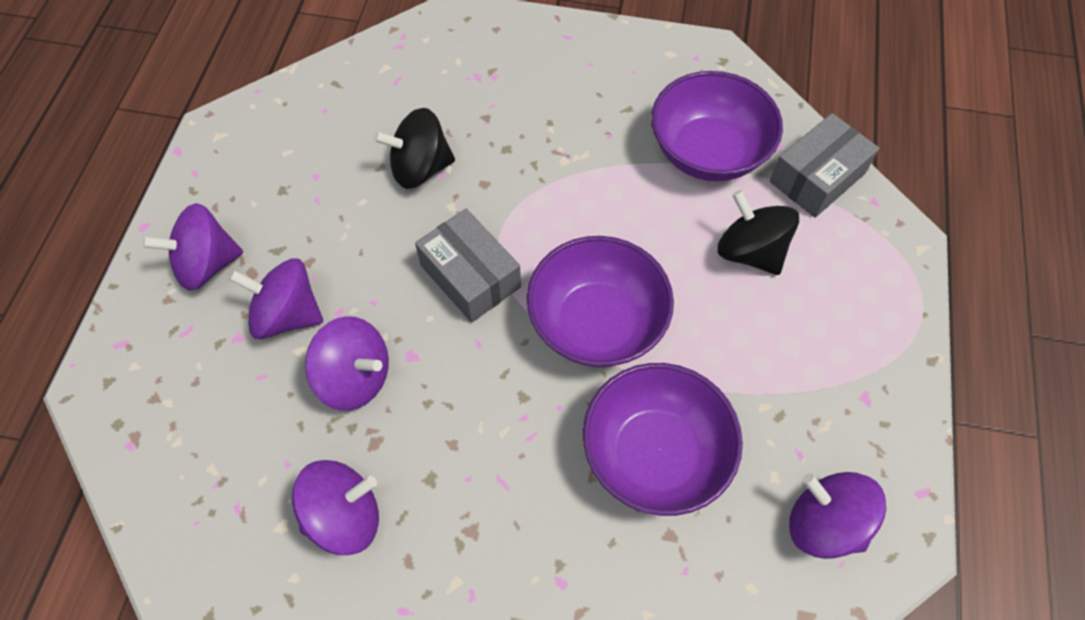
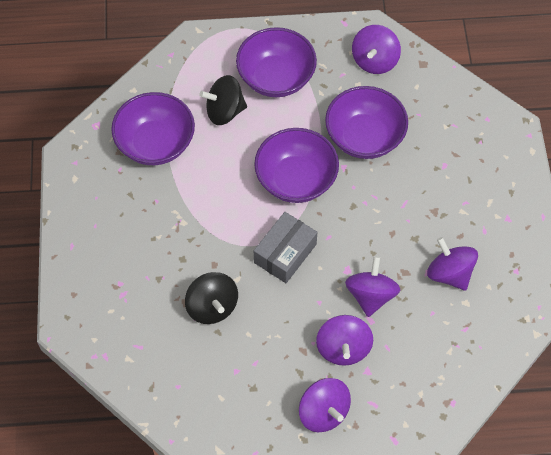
camera: 105 degrees left, 0 degrees up
(750, 251) = (224, 111): black spinning top -> black spinning top turned 45 degrees clockwise
(807, 342) = (276, 78): none -> purple bowl
(817, 178) = (161, 84): grey box -> none

